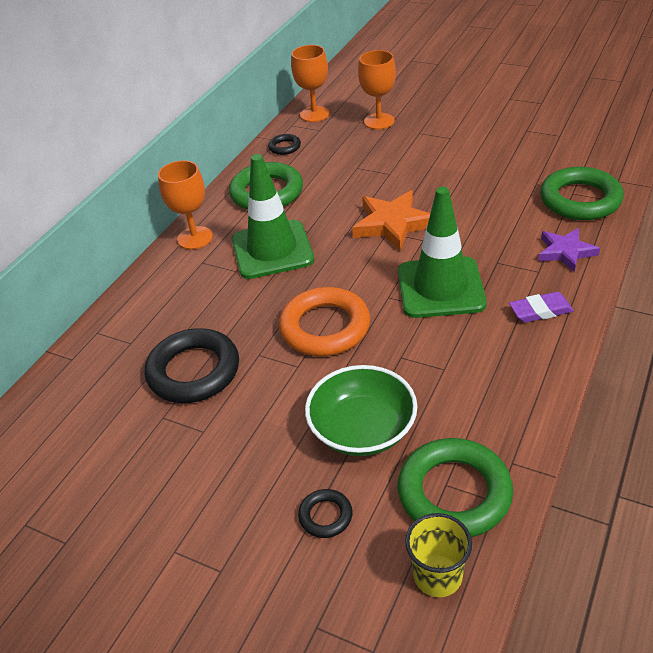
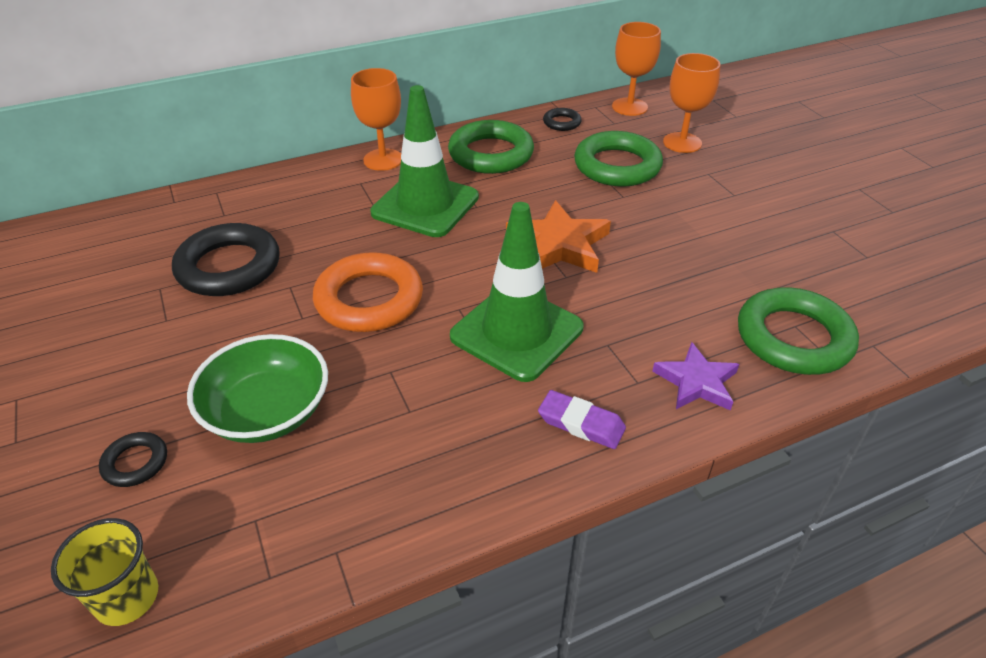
camera: 35 degrees right, 0 degrees up
(454, 493) = (249, 534): green ring -> green ring (617, 166)

